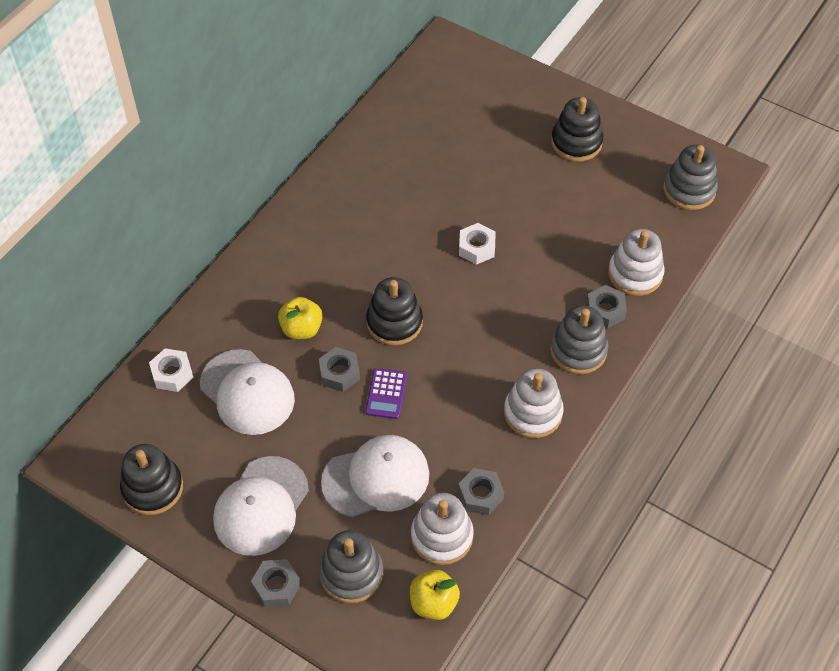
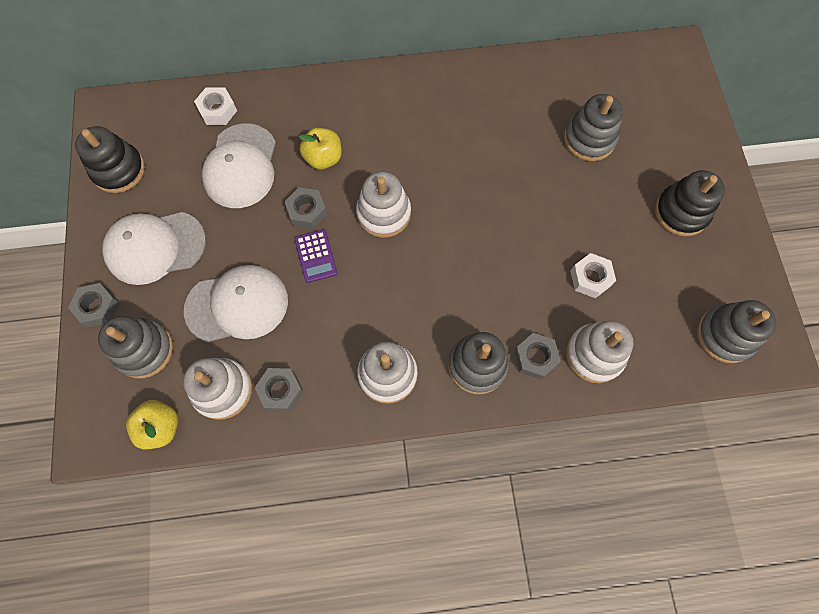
camera: 50 degrees right, 15 degrees up
(376, 478) = (237, 305): white cap -> white cap turned 45 degrees counterclockwise
(386, 394) = (316, 256): purple calculator -> purple calculator turned 75 degrees counterclockwise
(394, 322) = (384, 213): black stacking toy -> white stacking toy
(464, 149) = (589, 139): none -> grey stacking toy
(476, 248) = (505, 218): white nut -> white nut (590, 278)

